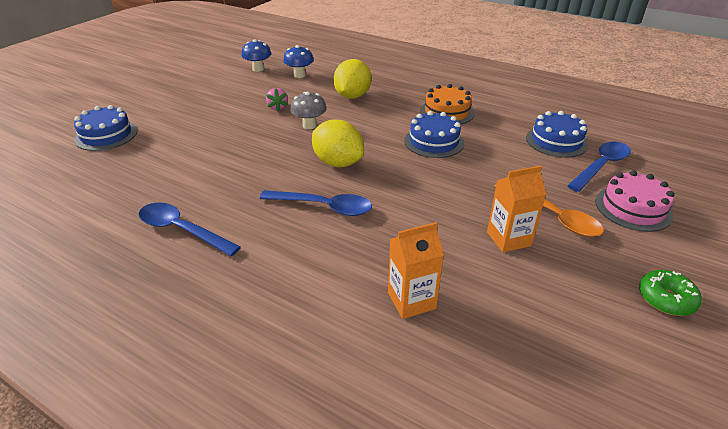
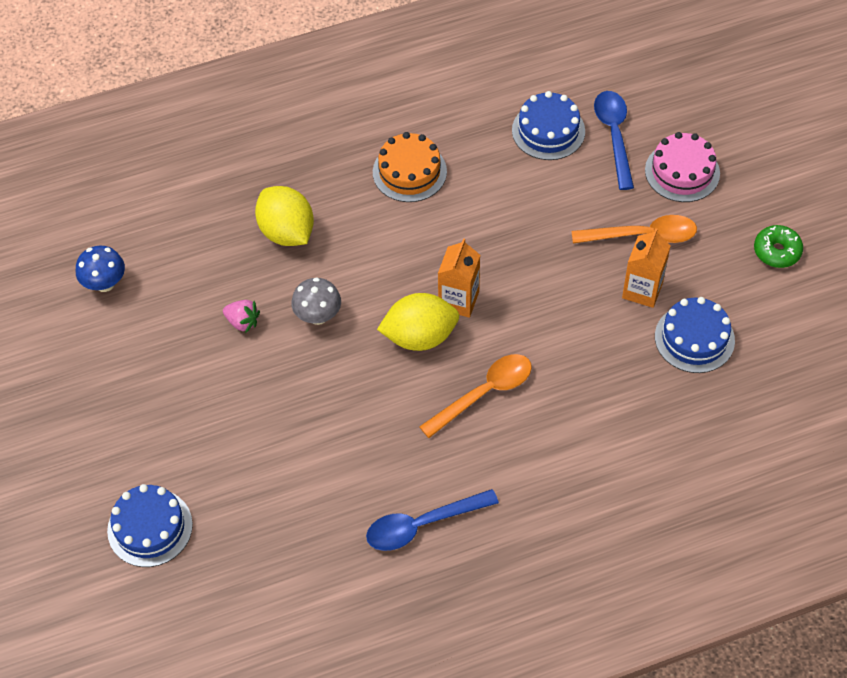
camera: 50 degrees left, 20 degrees up
(299, 75) = (172, 249): blue mushroom -> none
(324, 207) = (484, 393): blue spoon -> orange spoon
(411, 300) = (652, 407): orange carton -> orange carton (458, 300)
(434, 142) = (456, 229): blue cake -> blue cake (694, 338)

